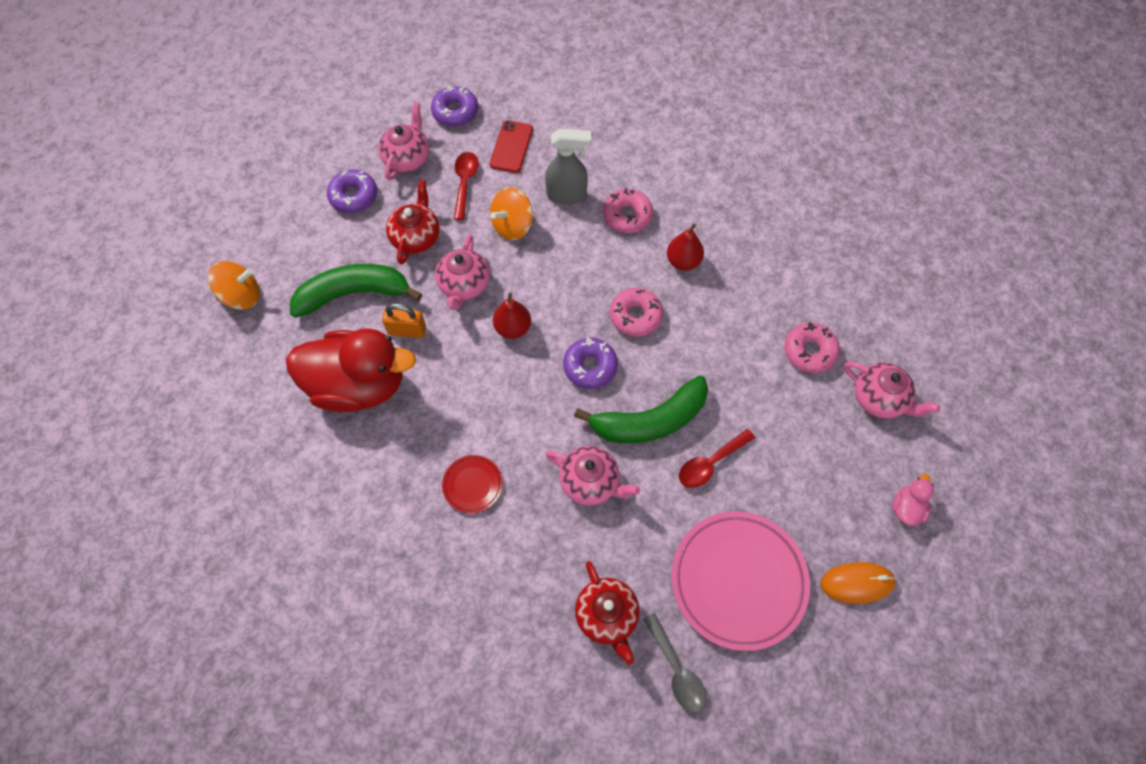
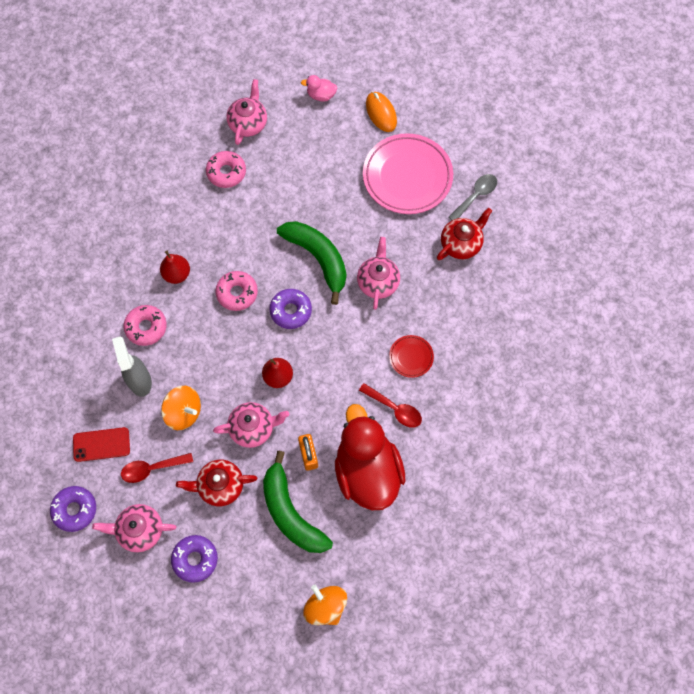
camera: 110 degrees left, 5 degrees up
(710, 463) = (335, 212): red spoon -> red spoon (395, 409)

